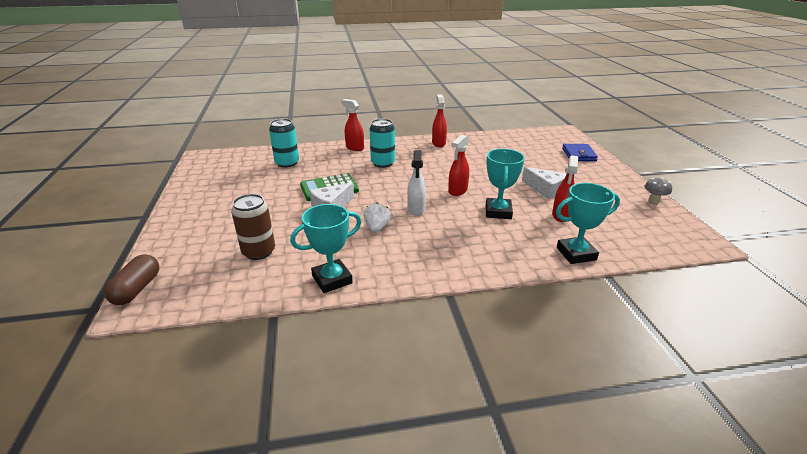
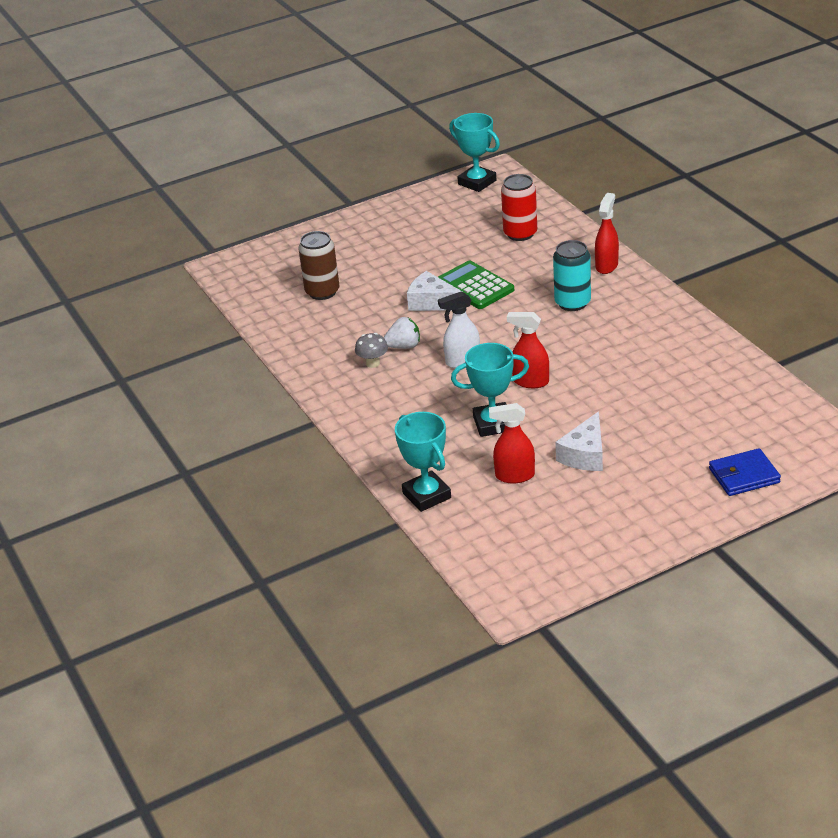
camera: 75 degrees right, 5 degrees up
(137, 289) = (241, 257): brown capsule -> none
(287, 163) = (520, 233): turquoise can -> red can
(332, 279) = (300, 348): turquoise trophy -> turquoise trophy (477, 182)
(438, 143) = (681, 331): red spray bottle -> none
(653, 200) = (614, 559): grey mushroom -> grey mushroom (373, 363)

